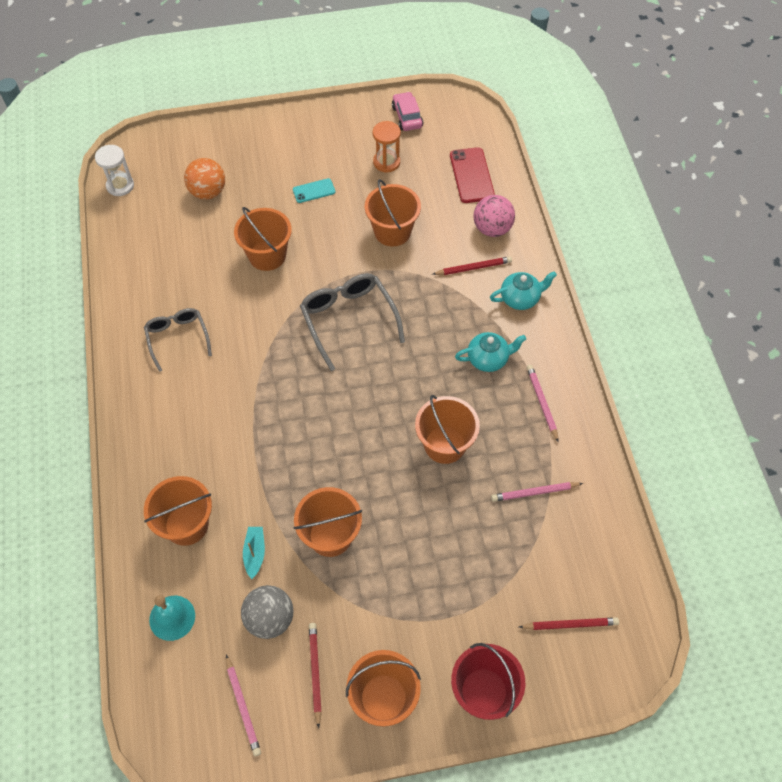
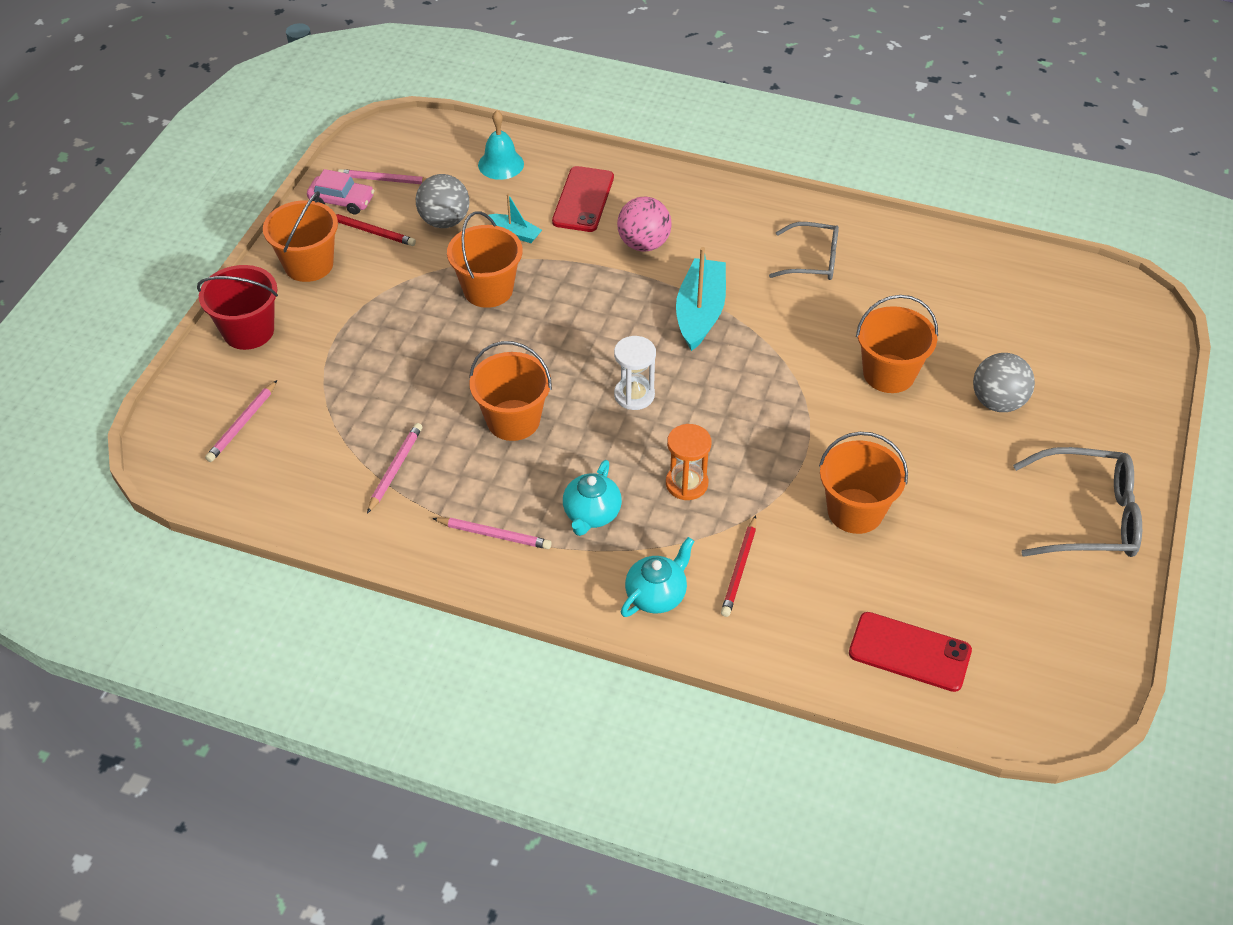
camera: 120 degrees right, 10 degrees down
(120, 185) = (1084, 282): white hourglass -> white hourglass (634, 395)
(186, 524) = (583, 199): orange bucket -> red phone
(208, 192) = (1030, 356): orange ball -> none
(259, 195) = (997, 402): none -> grey ball
(272, 382) = (700, 312): none -> turquoise boat
(314, 191) = (976, 459): turquoise phone -> none
(348, 320) = (741, 409): grey glasses -> grey glasses (1088, 516)
(386, 162) = (990, 561): orange hourglass -> orange hourglass (686, 484)
(407, 117) = (1076, 630): pink car -> pink car (342, 201)
(492, 229) = (793, 625): pink ball -> pink ball (644, 244)
(520, 298) = (656, 595): turquoise teapot -> turquoise teapot turned 150 degrees counterclockwise
(570, 624) = (242, 424): red pencil -> pink pencil

